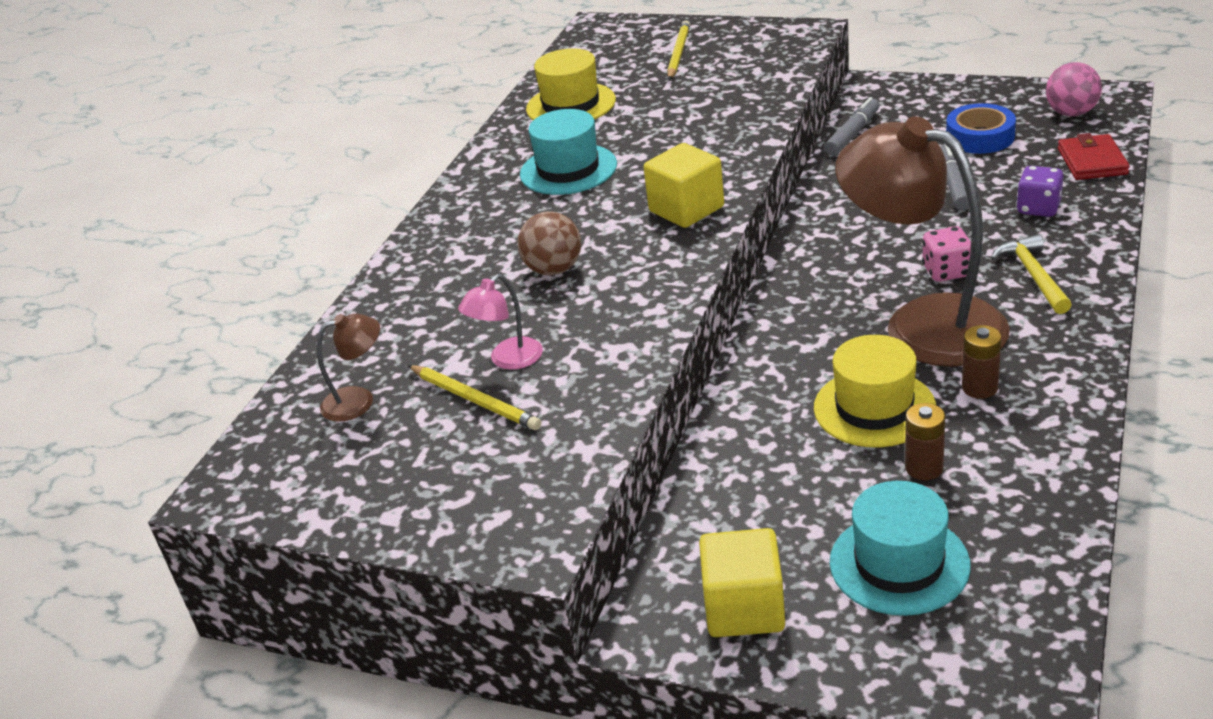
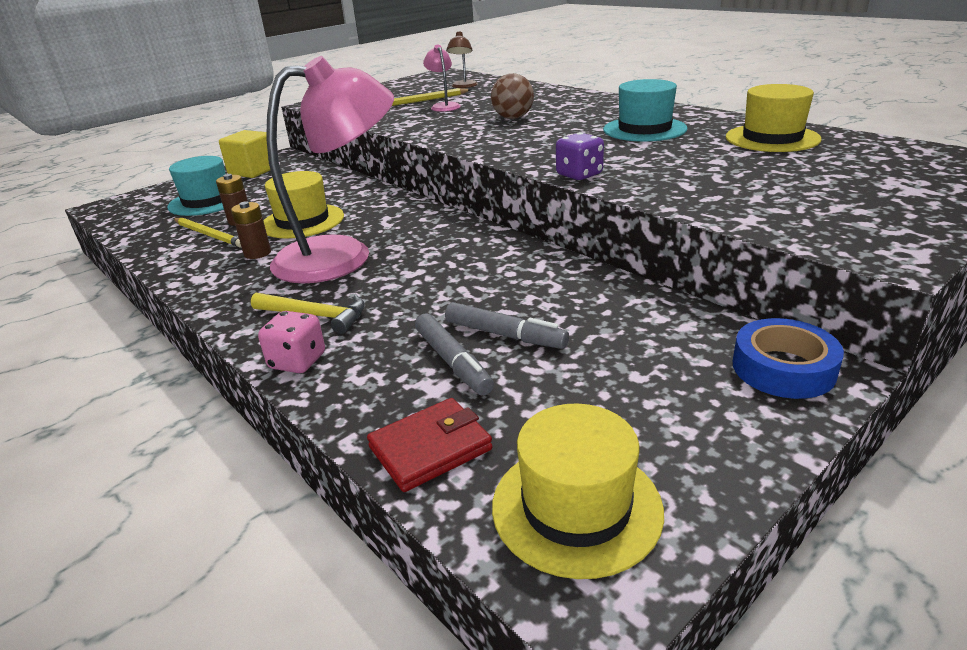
camera: 115 degrees right, 5 degrees down
(678, 53) = (869, 185): yellow pencil -> yellow pencil (209, 235)
(686, 209) = (528, 150): yellow cube -> none
(853, 134) = (685, 316): grey marker -> grey marker (453, 362)
(923, 323) = (343, 256): brown lamp -> pink lamp
(946, 271) = (381, 283): pink dice -> pink dice (297, 361)
(980, 137) = (589, 393): blue tape -> blue tape (783, 368)
(1038, 208) = (397, 363): purple dice -> purple dice (579, 175)
(1071, 113) = (576, 507): pink ball -> yellow hat
(1092, 161) = (430, 448): red wallet -> red wallet turned 60 degrees counterclockwise

